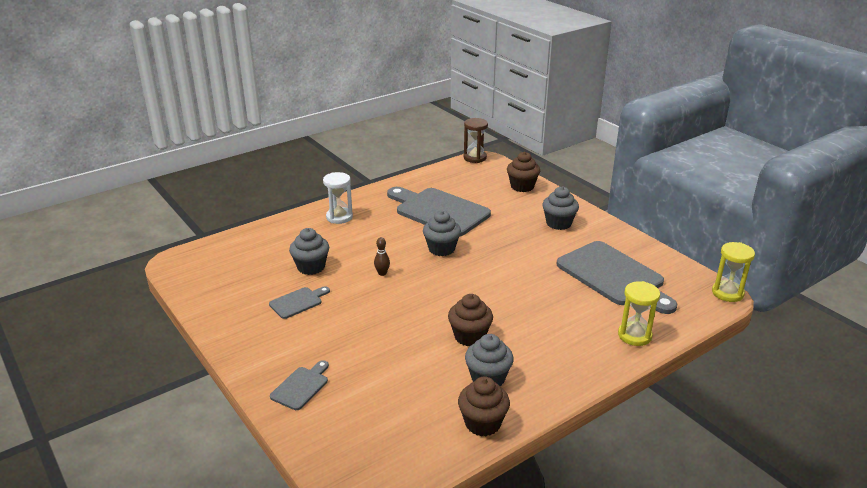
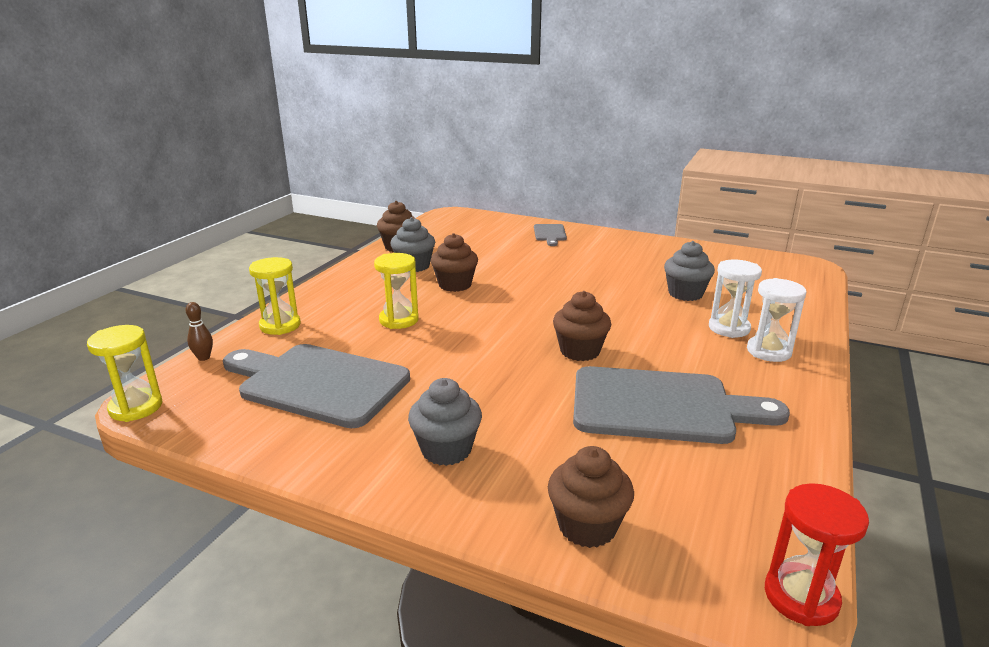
camera: 150 degrees right, 5 degrees down
(298, 302) = (641, 268): grey cutting board -> none
(333, 235) = (729, 328): none -> white hourglass
(382, 273) = (607, 308): brown bowling pin -> brown bowling pin (204, 358)
(441, 249) = (580, 351): grey cupcake -> brown cupcake
(475, 158) = (801, 597): brown hourglass -> red hourglass
(540, 311) = (399, 320): none -> yellow hourglass

